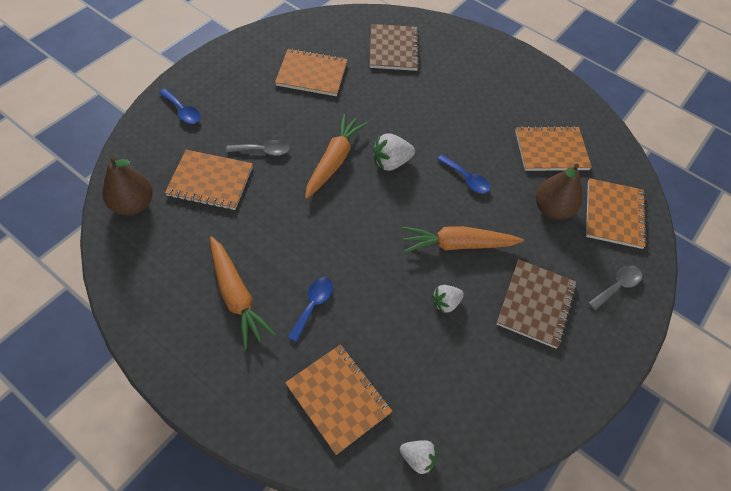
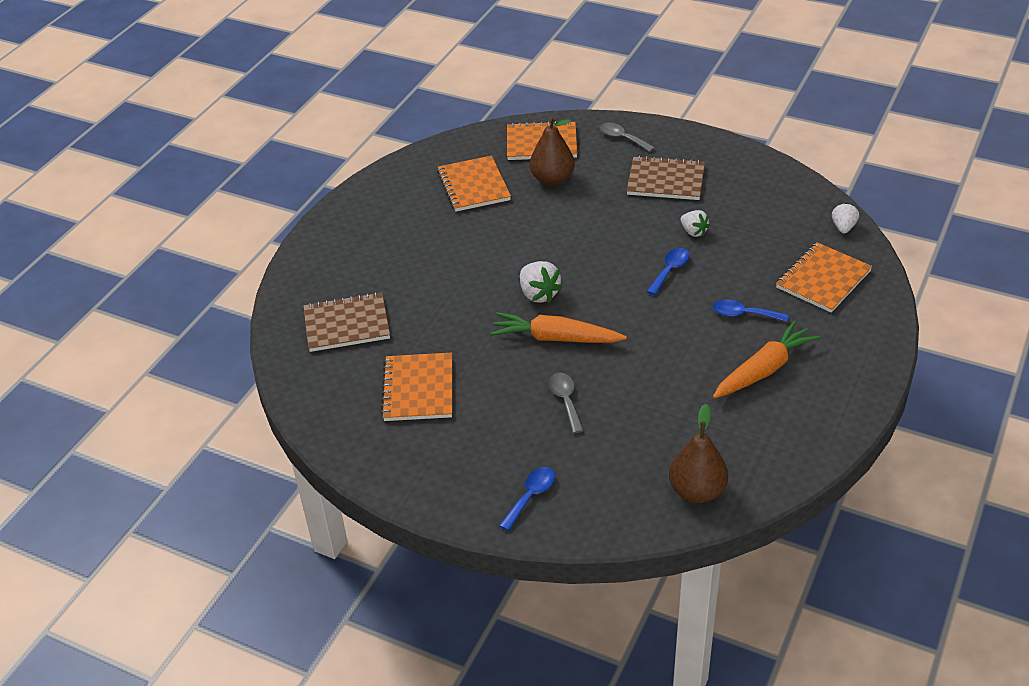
camera: 95 degrees left, 15 degrees down
(210, 181) = (632, 433): orange notebook -> none
(458, 245) = (625, 233): orange carrot -> none
(466, 179) = (538, 237): blue spoon -> blue spoon (670, 270)

